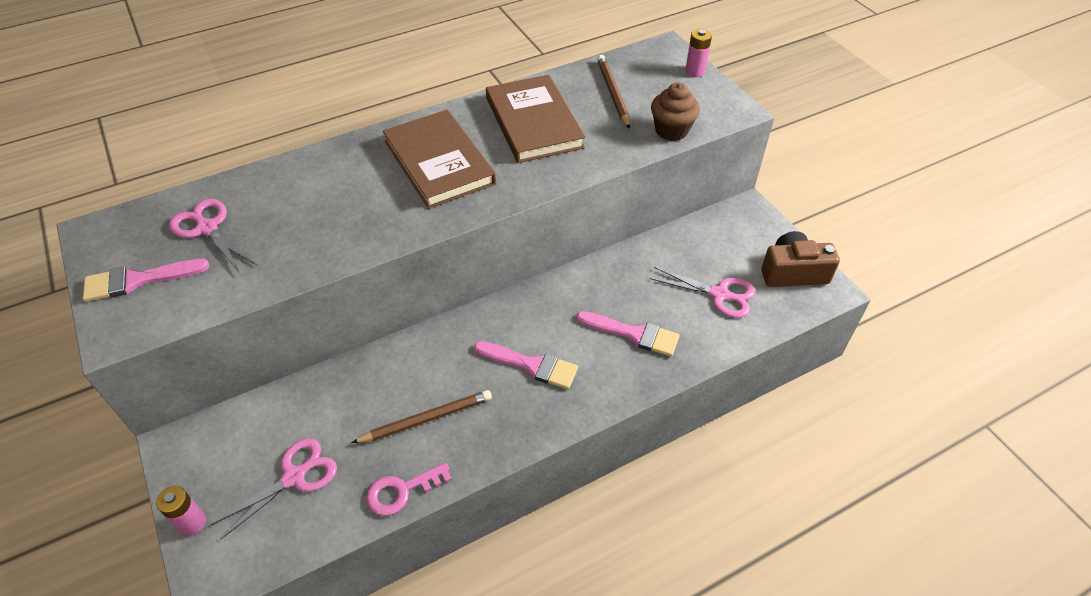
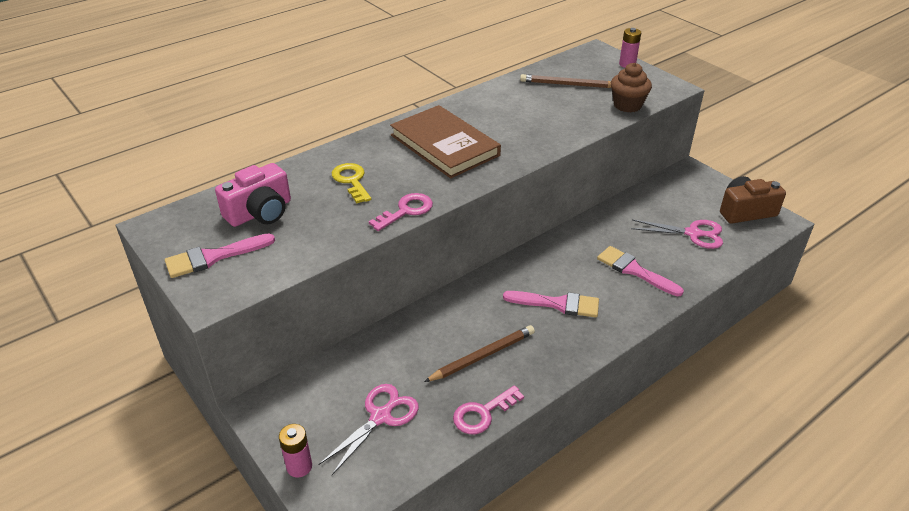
camera: 10 degrees left, 10 degrees down
(207, 228) = (260, 212): pink scissors -> pink camera
(319, 198) = (351, 181): none -> yellow key
(363, 247) = (406, 211): none -> pink key
(533, 122) = (511, 110): brown book -> none
(613, 93) = (568, 85): brown pencil -> brown pencil turned 60 degrees counterclockwise
(633, 334) = (634, 270): pink brush -> pink brush turned 150 degrees counterclockwise

